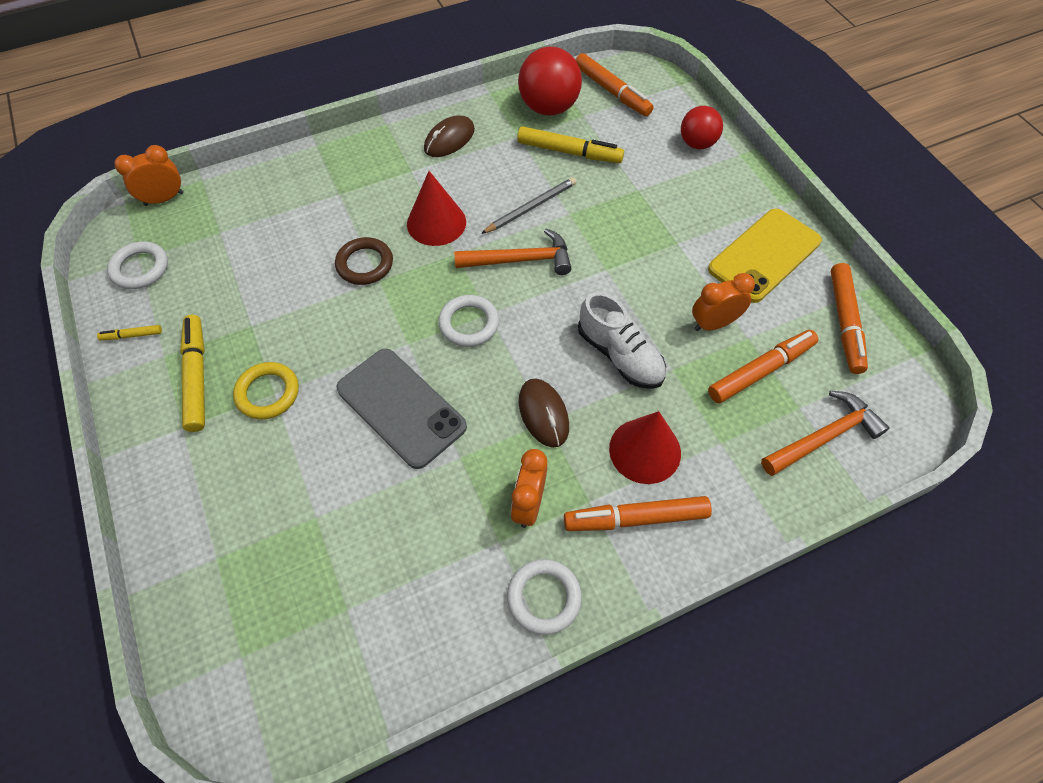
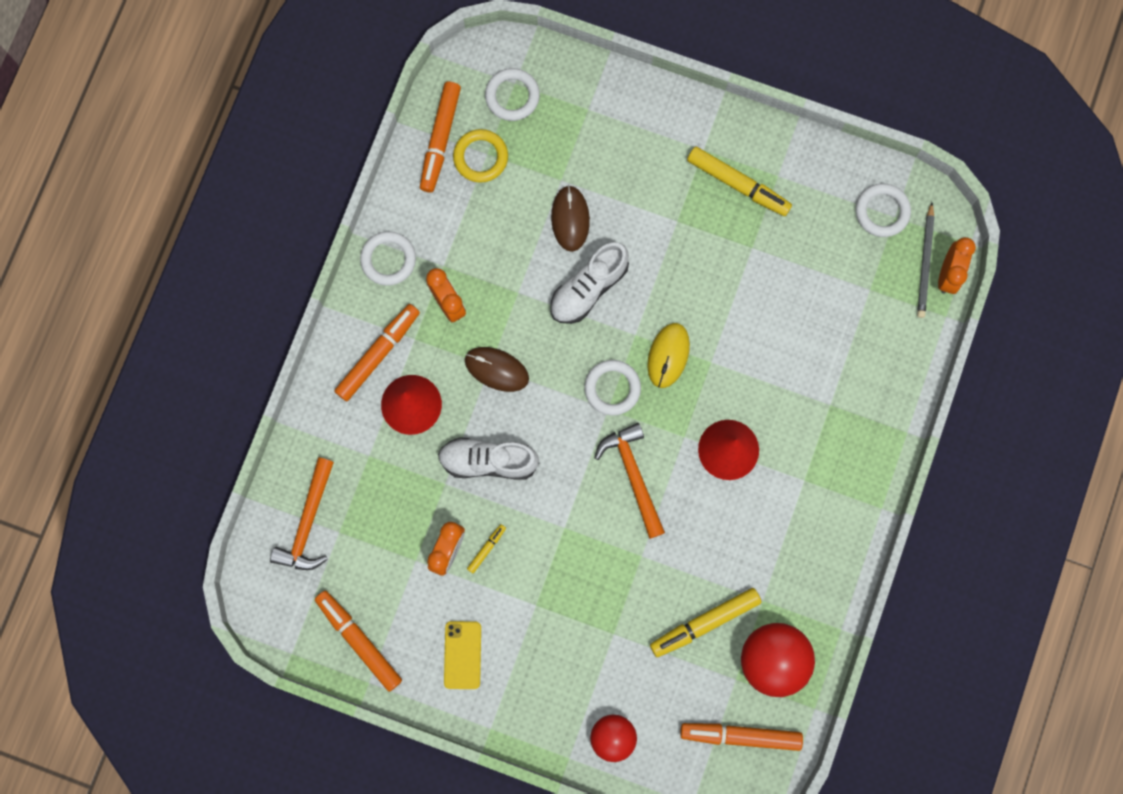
camera: 135 degrees right, 20 degrees up
(132, 335) = (817, 167): yellow marker -> yellow marker (486, 549)
(259, 645) = (512, 96): none -> white ring
(268, 393) = (681, 217): yellow ring -> yellow ring (480, 157)
(365, 264) = (736, 365): brown ring -> none
(401, 407) = (588, 288): grey phone -> white shoe
(402, 309) = (668, 355): none -> yellow mouse
(449, 139) = (812, 542): brown mouse -> brown mouse (570, 219)
(520, 260) = (633, 476): orange hammer -> orange hammer turned 120 degrees clockwise
(531, 207) = (675, 533): grey pencil -> grey pencil (925, 263)
(761, 371) = (385, 539): orange marker -> orange marker (440, 139)
(764, 255) = (462, 655): yellow phone -> yellow phone, size x0.57

